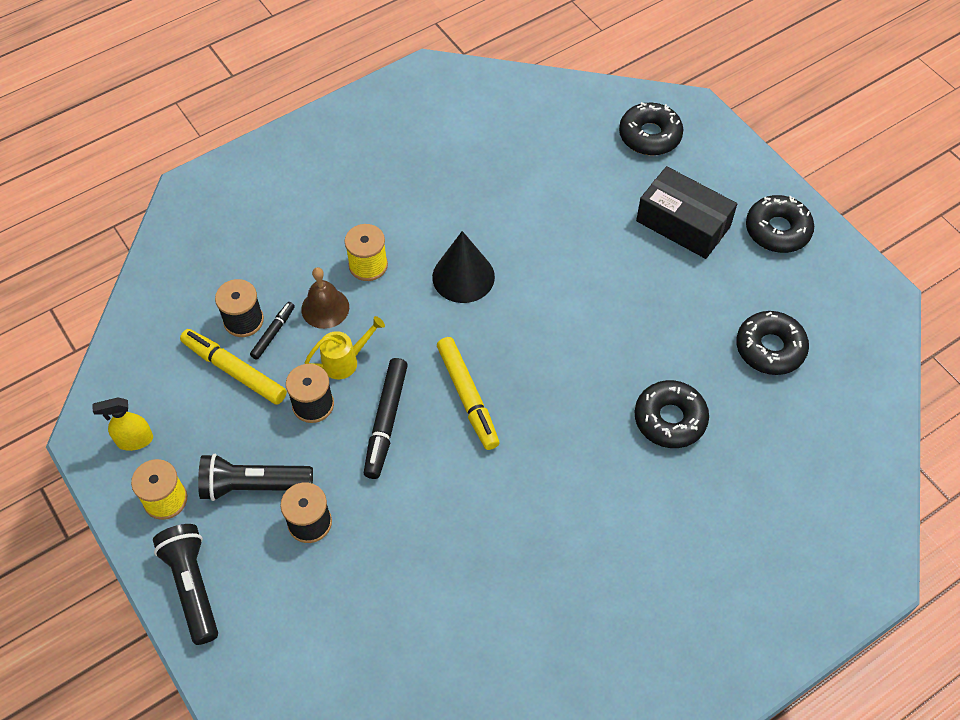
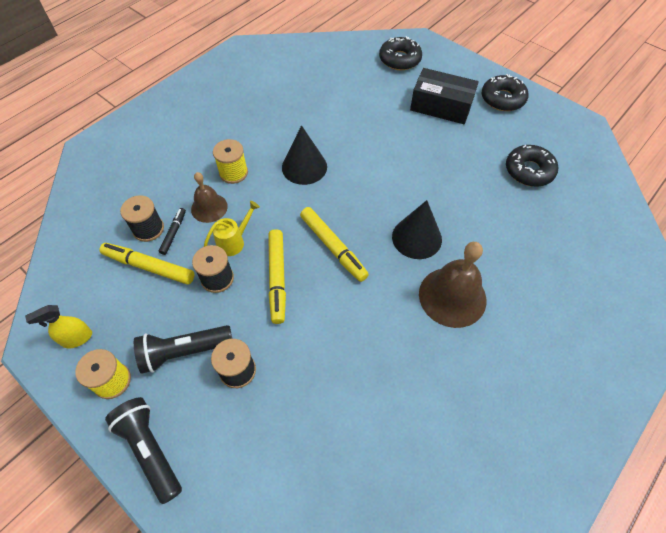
camera: 15 degrees left, 0 degrees up
(386, 422) = (277, 278): black marker -> yellow marker
(580, 409) = (416, 238): none -> black cone
(598, 496) = (452, 296): none -> brown bell
(670, 419) = (482, 231): black donut -> none

